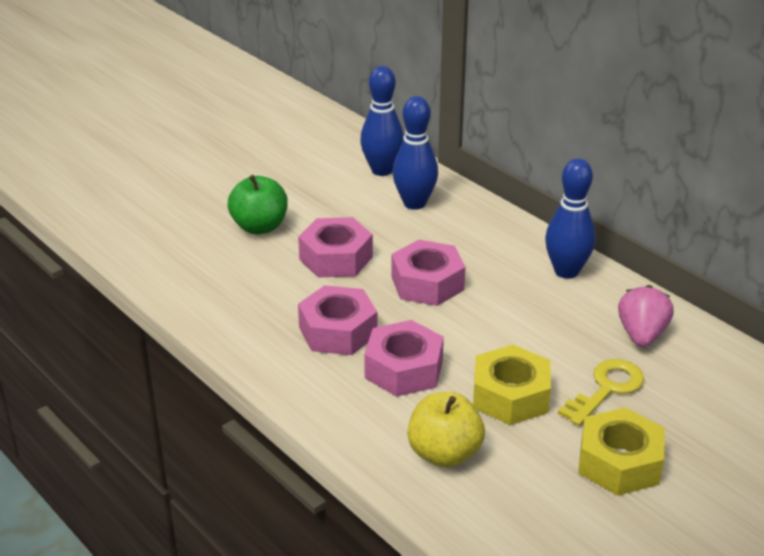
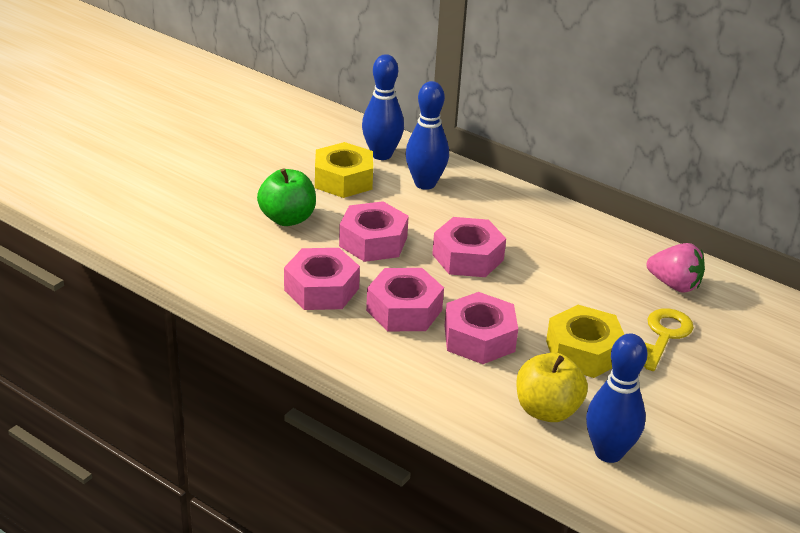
camera: 15 degrees left, 0 degrees up
(263, 301) = (321, 289): none -> pink nut
(566, 271) = (587, 234): blue bowling pin -> blue bowling pin (608, 452)
(619, 462) = (699, 399): yellow nut -> yellow nut (343, 180)
(641, 335) = (674, 285): pink strawberry -> pink strawberry turned 120 degrees clockwise

